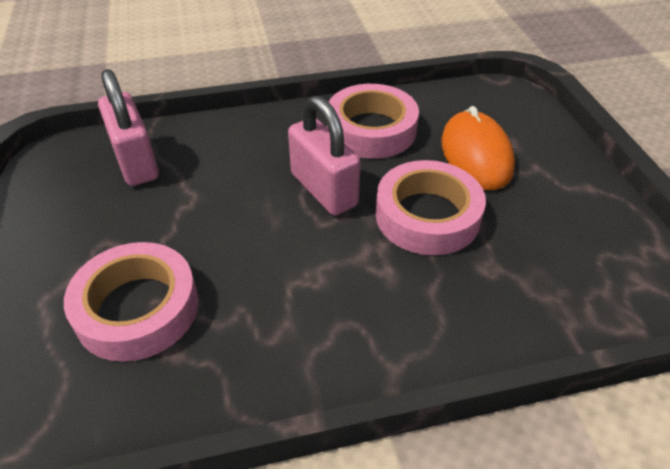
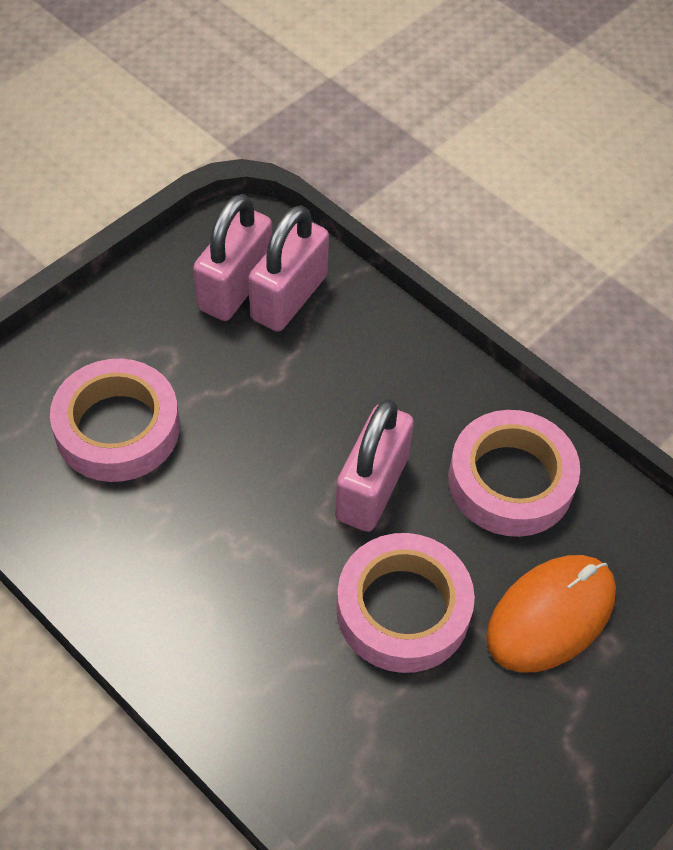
camera: 55 degrees right, 10 degrees up
(94, 184) = (235, 287): none -> pink padlock

